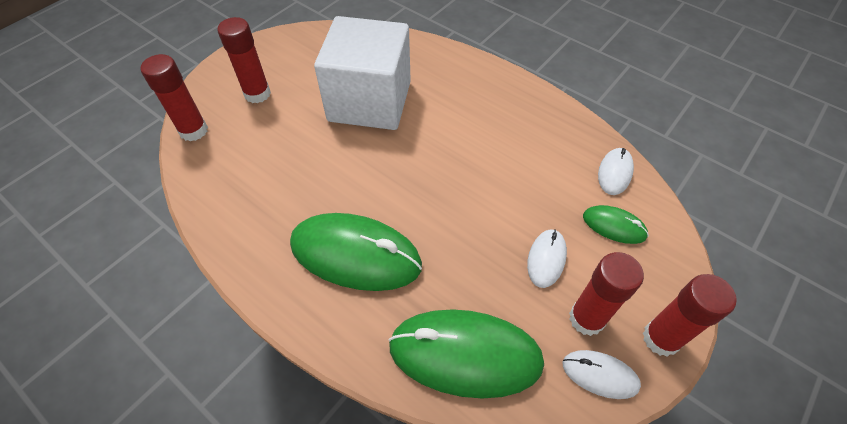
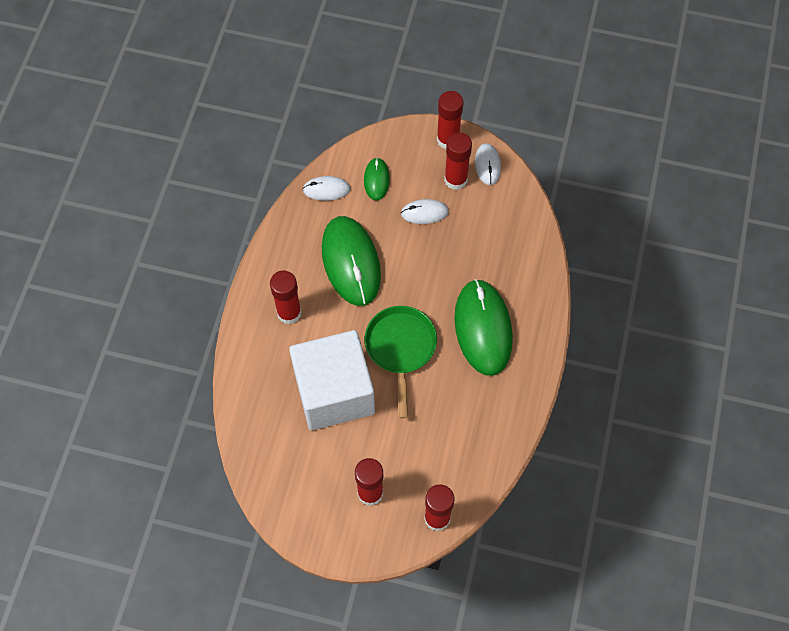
camera: 115 degrees left, 10 degrees up
(381, 167) = (400, 348): none -> green pan
(465, 354) = (514, 236): green mouse -> green mouse (351, 262)
(473, 96) = (289, 313): none -> red glue stick

